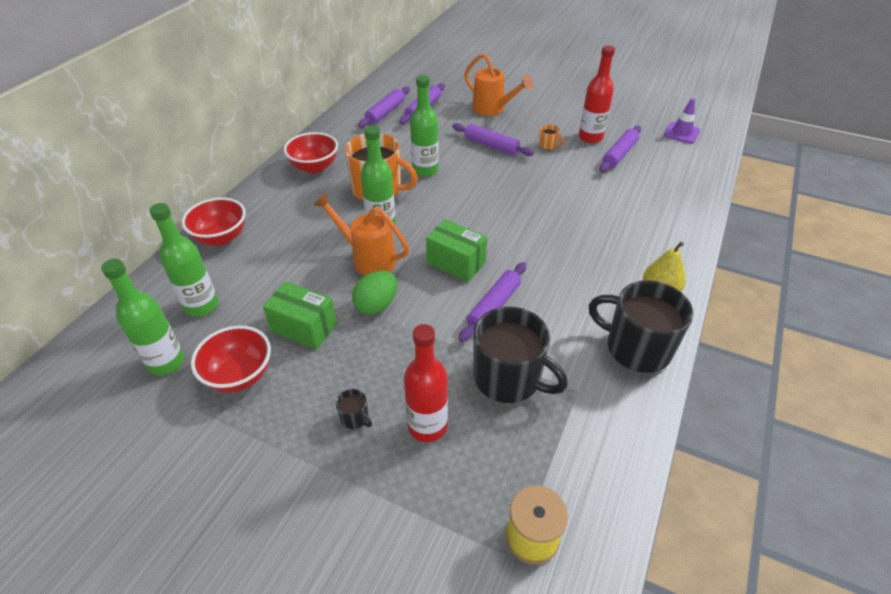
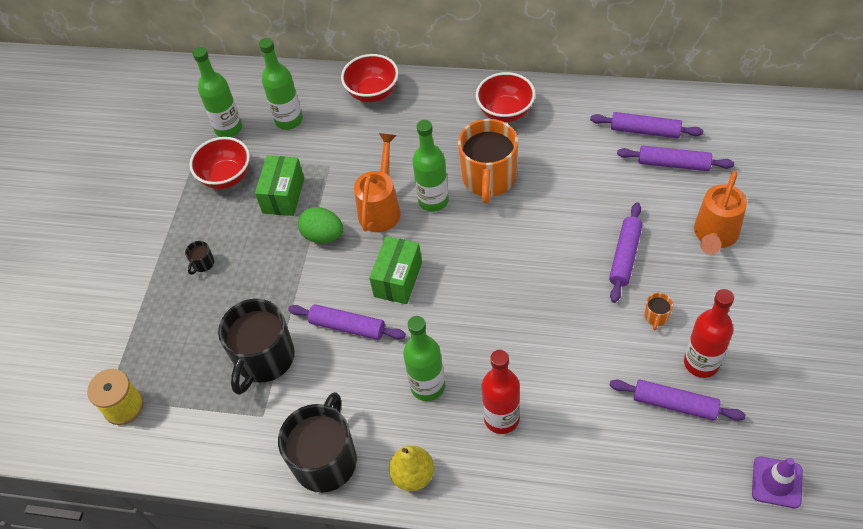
camera: 80 degrees right, 10 degrees up
(425, 170) = (542, 207): green bottle -> green bottle (427, 386)
(427, 426) = (204, 313): red bottle -> red bottle (501, 418)

